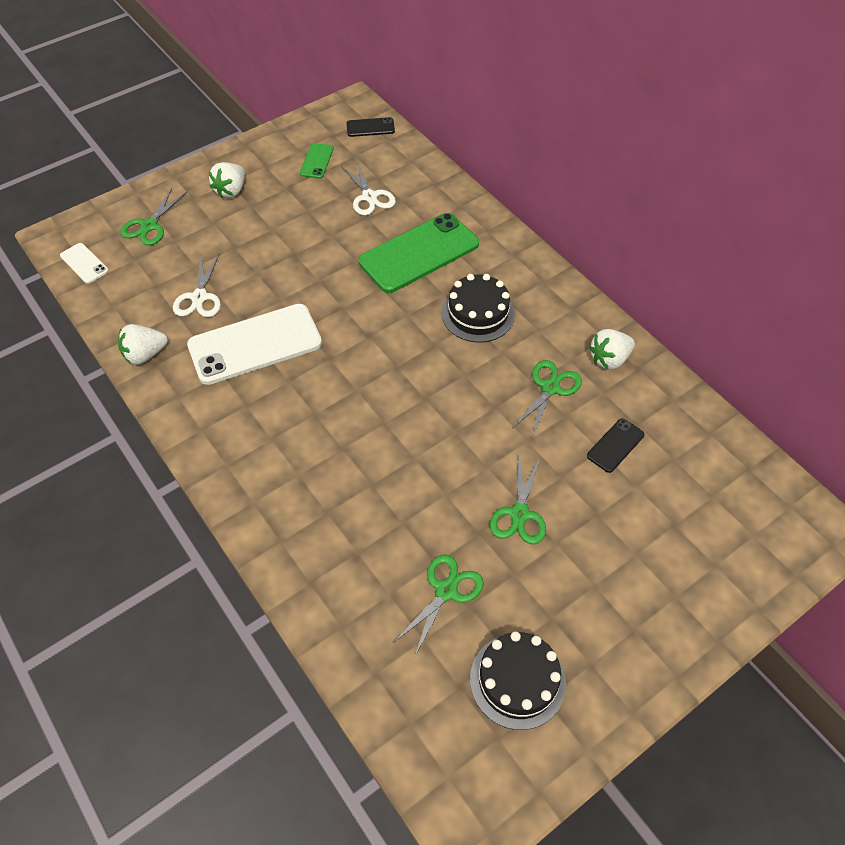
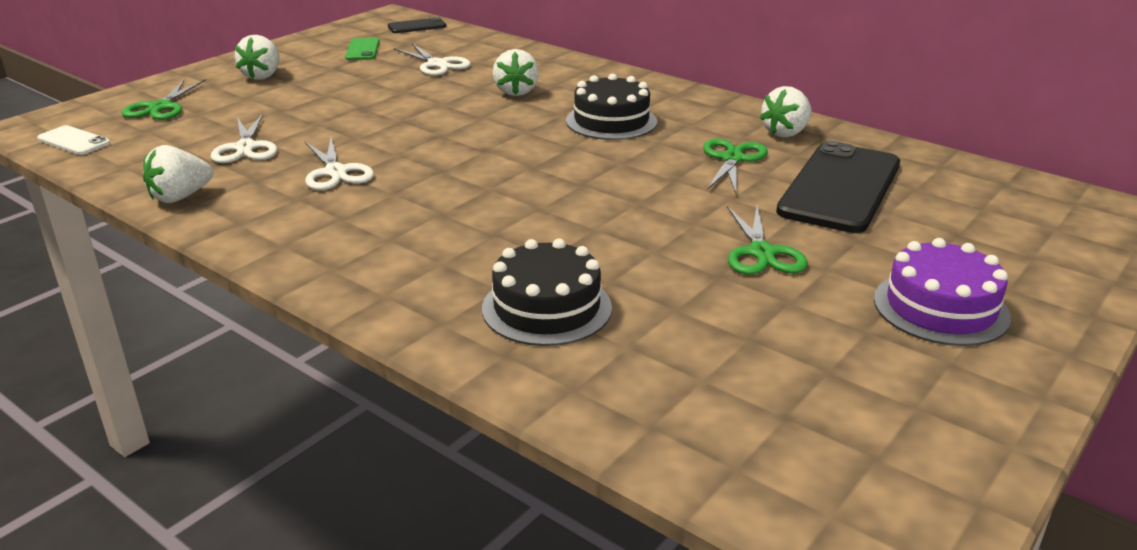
camera: 15 degrees left, 25 degrees down
(255, 344) = (336, 172): white phone -> white scissors
(419, 253) = (516, 91): green phone -> white strawberry
(446, 591) = (707, 330): green scissors -> none
(517, 680) = (864, 395): black cake -> black cake (546, 308)
(614, 606) = (940, 308): none -> purple cake
(615, 445) = (840, 188): black phone -> black phone, size x2.18

